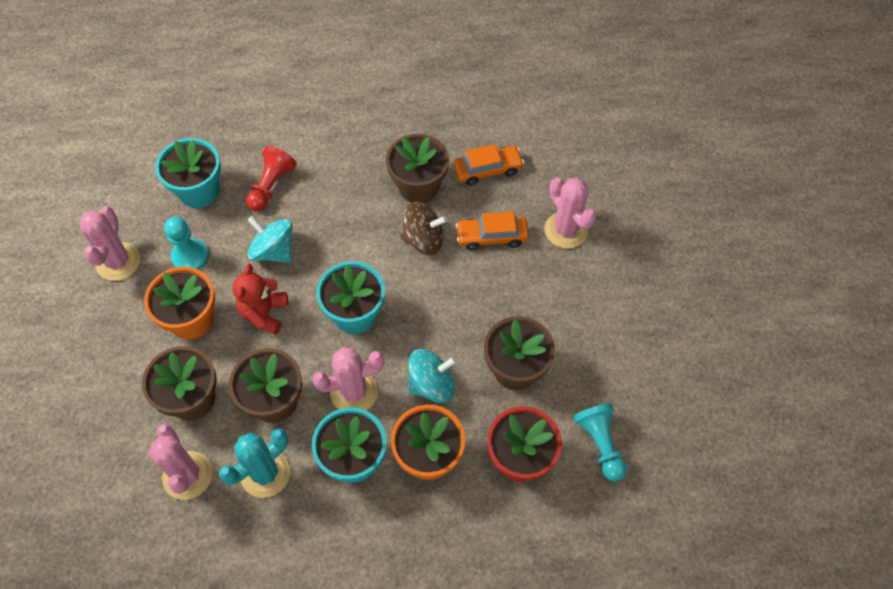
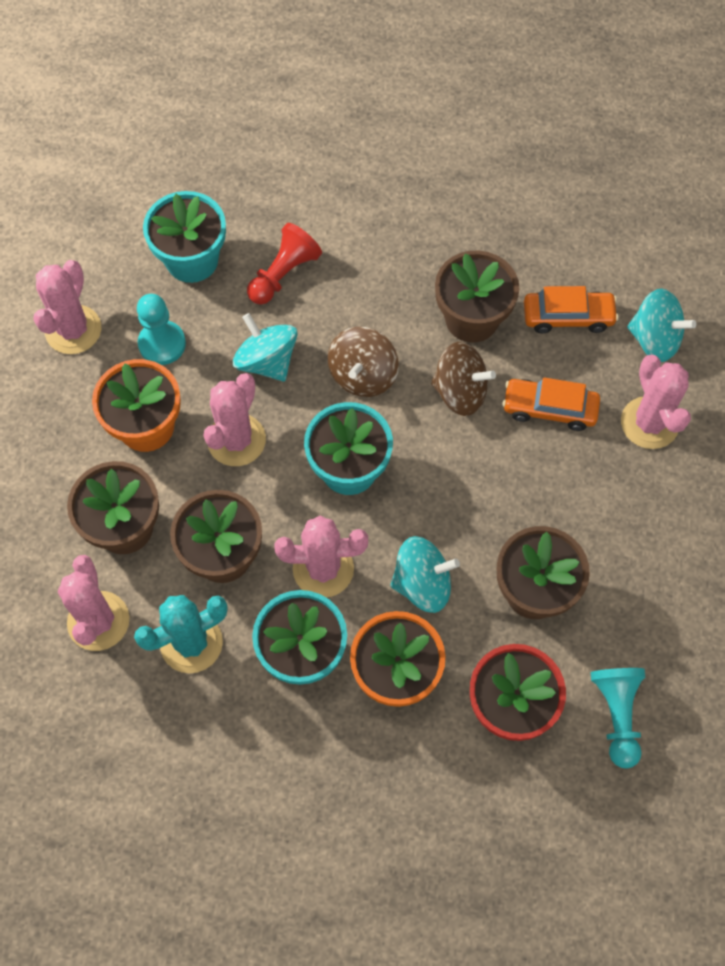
camera: 15 degrees right, 5 degrees up
(264, 313) = (236, 440): red teddy bear -> pink cactus
(348, 244) = (363, 375): none -> brown spinning top
(553, 171) = (654, 339): none -> turquoise spinning top

